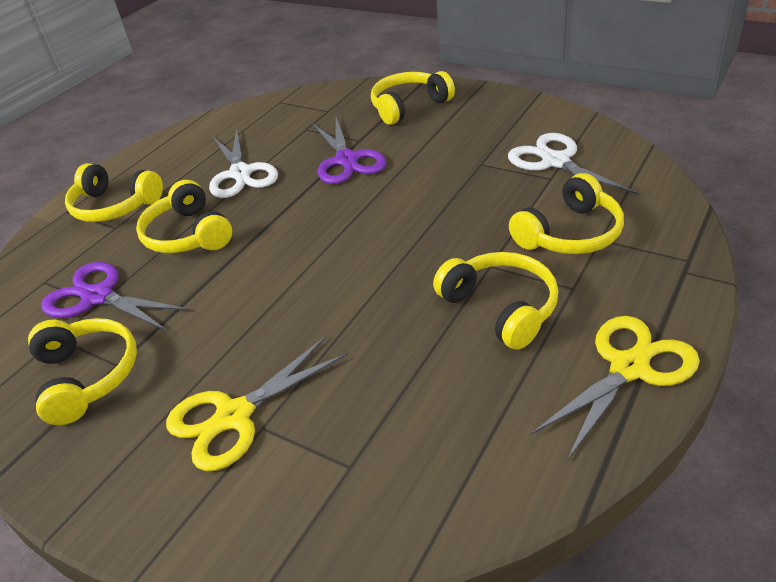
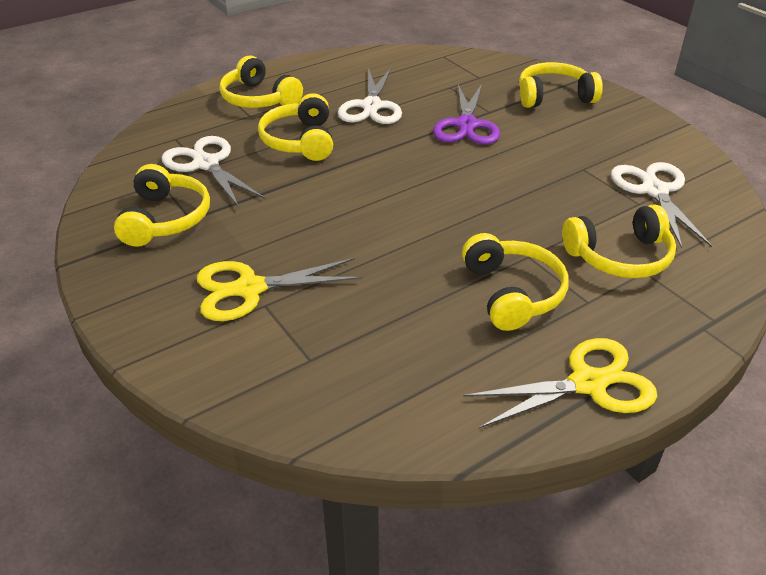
camera: 20 degrees right, 0 degrees up
(98, 297) = (206, 164): purple scissors -> white scissors

